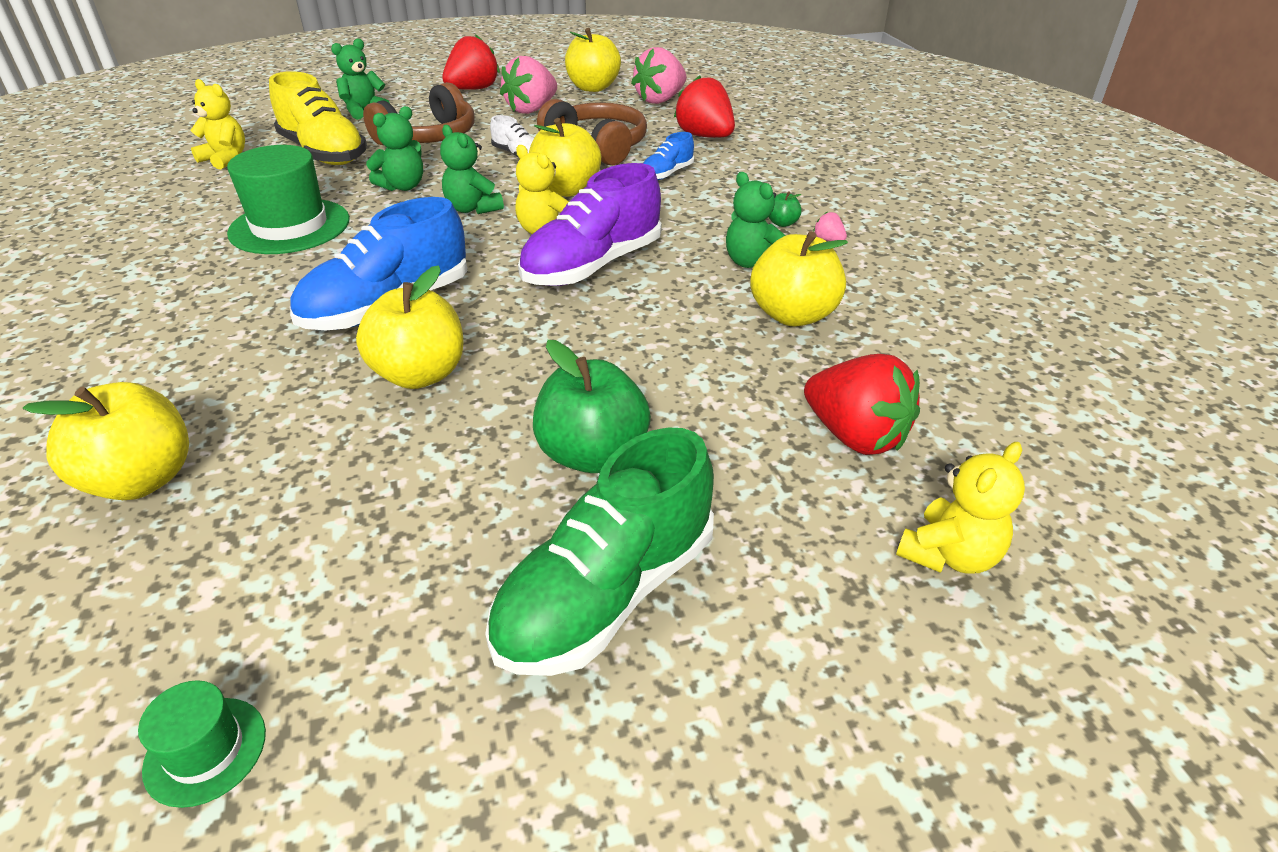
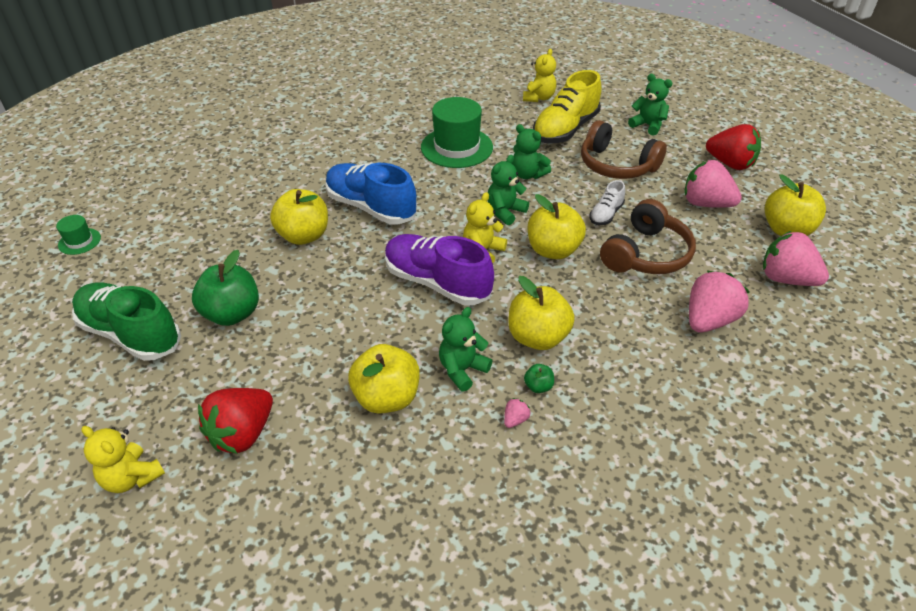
camera: 80 degrees right, 5 degrees up
(142, 479) = (224, 178): yellow apple -> yellow apple (537, 337)
(666, 174) = (608, 303): blue shoe -> none
(705, 136) = (709, 320): red strawberry -> pink strawberry

